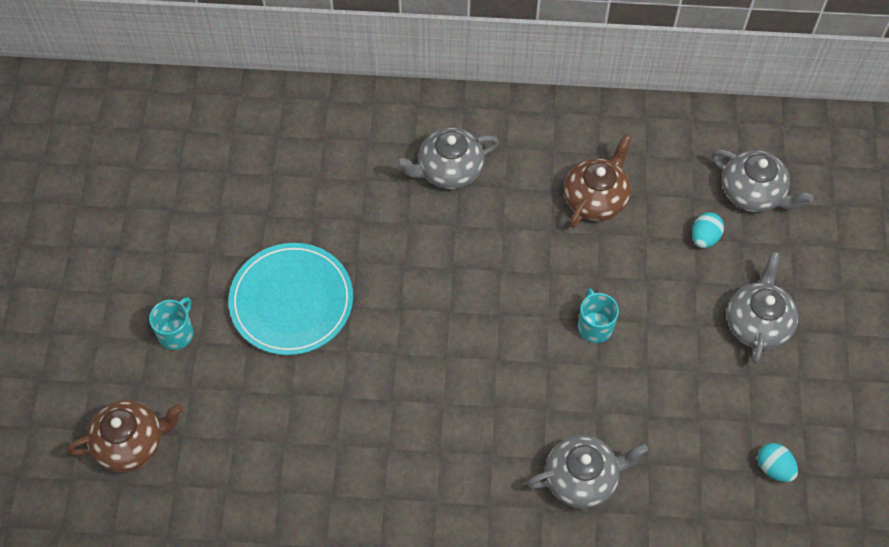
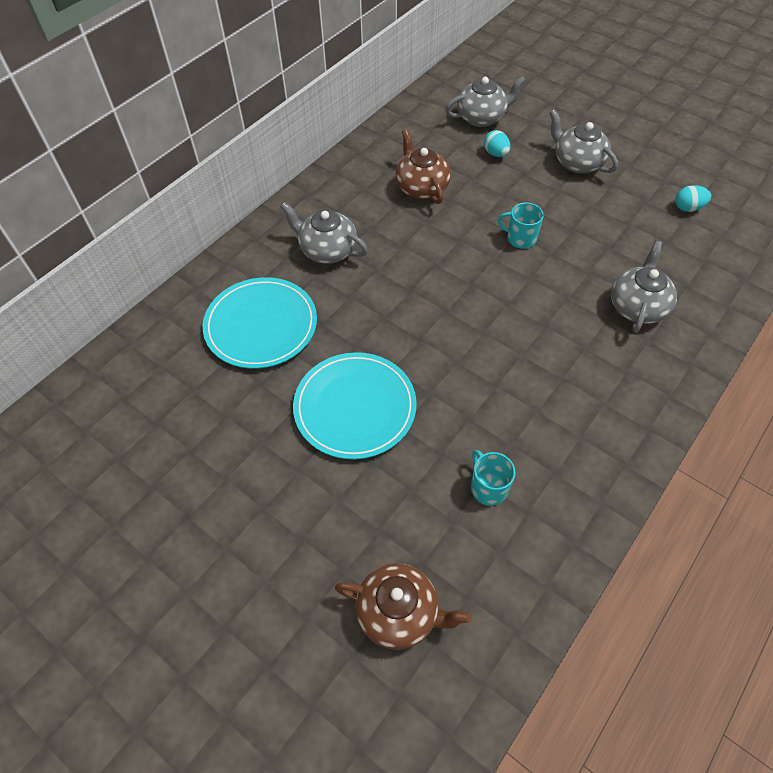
camera: 55 degrees left, 5 degrees down
(131, 443) = (399, 612): brown teapot -> brown teapot turned 90 degrees clockwise
(176, 333) = (315, 512): turquoise mug -> turquoise mug (488, 487)
(325, 176) = (261, 325): none -> turquoise plate
(449, 170) = (327, 250): grey teapot -> grey teapot turned 105 degrees clockwise

